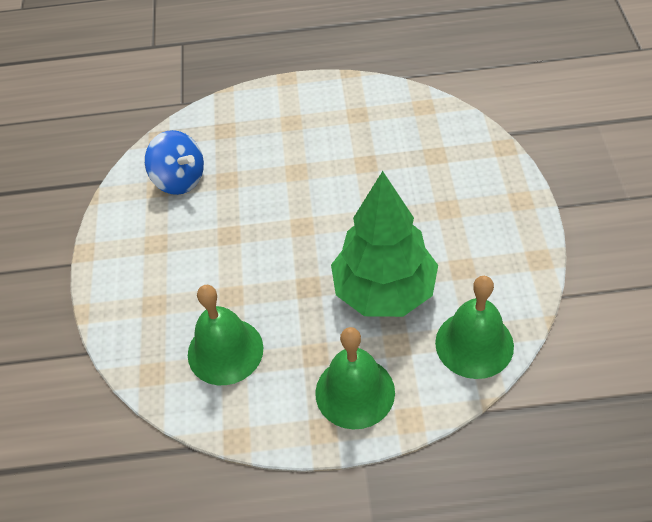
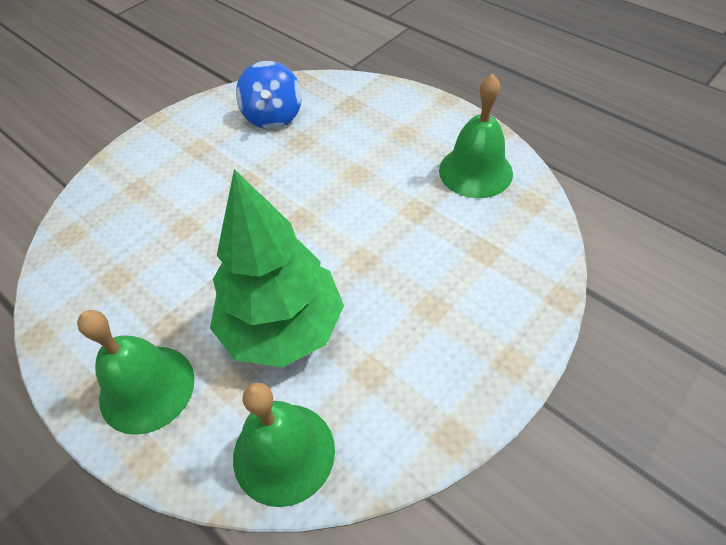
camera: 45 degrees right, 0 degrees up
(225, 351) = (124, 263): green bell -> green bell (475, 171)

